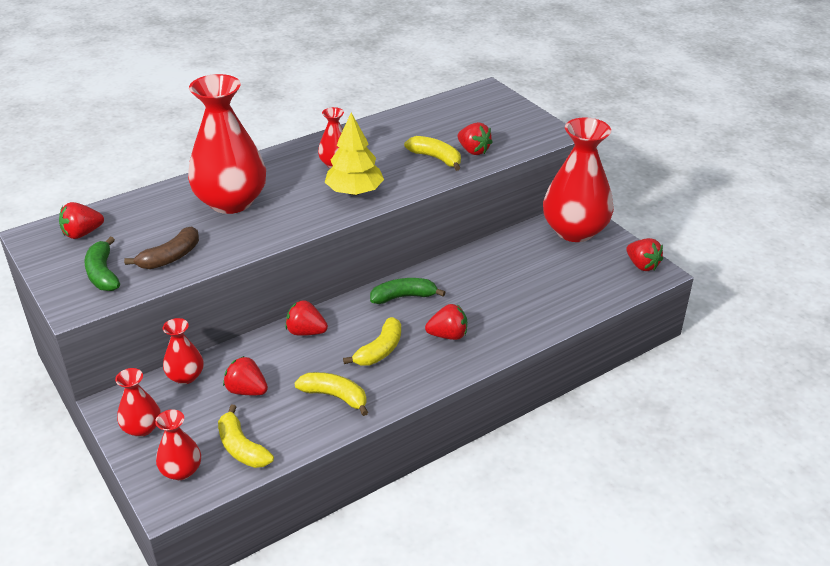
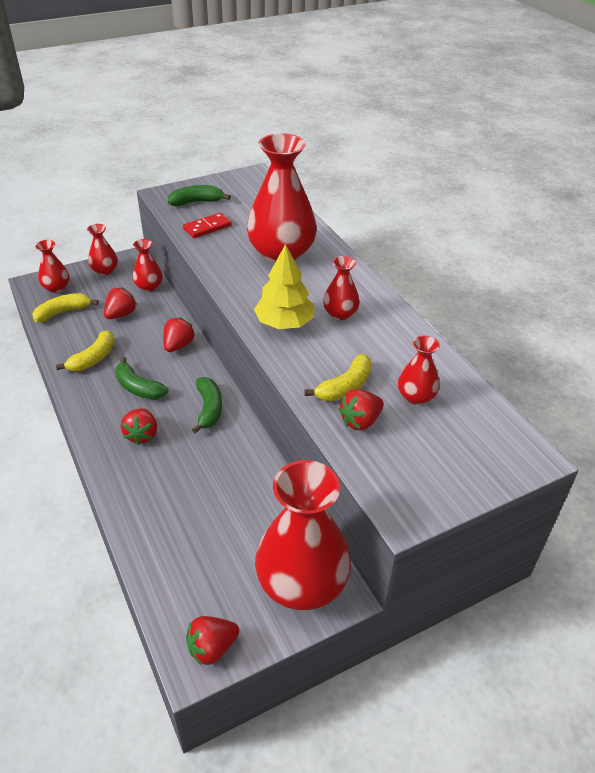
camera: 95 degrees right, 5 degrees up
(82, 233) = (251, 191): red strawberry -> none
(170, 257) = (207, 227): brown banana -> red domino
(380, 350) = (138, 387): yellow banana -> green banana
(439, 128) = (416, 396): none -> red vase

